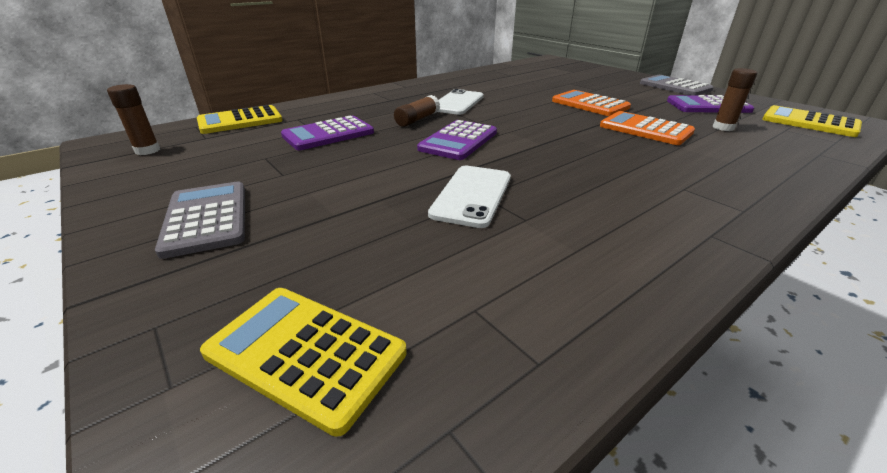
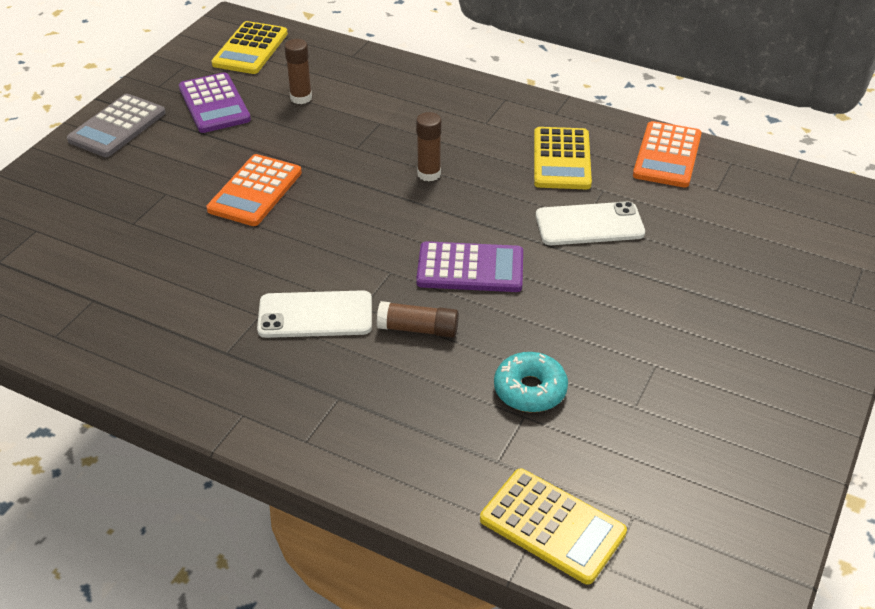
camera: 115 degrees left, 10 degrees up
(147, 150) = (712, 541): brown glue stick -> brown glue stick (429, 174)
(206, 218) = (761, 361): grey calculator -> none
(305, 353) = (803, 235): yellow calculator -> yellow calculator (562, 159)
(328, 134) = (530, 390): purple calculator -> turquoise donut
(645, 129) = (339, 145): orange calculator -> orange calculator (667, 155)

